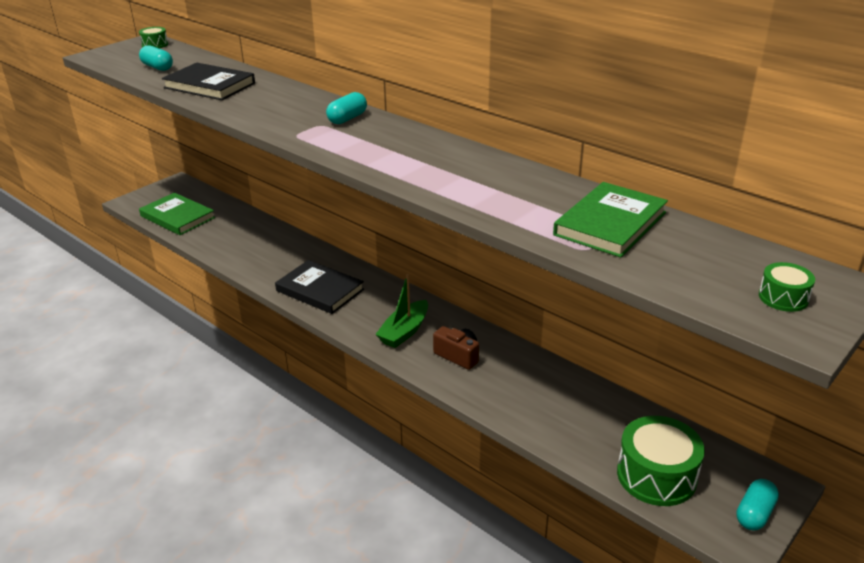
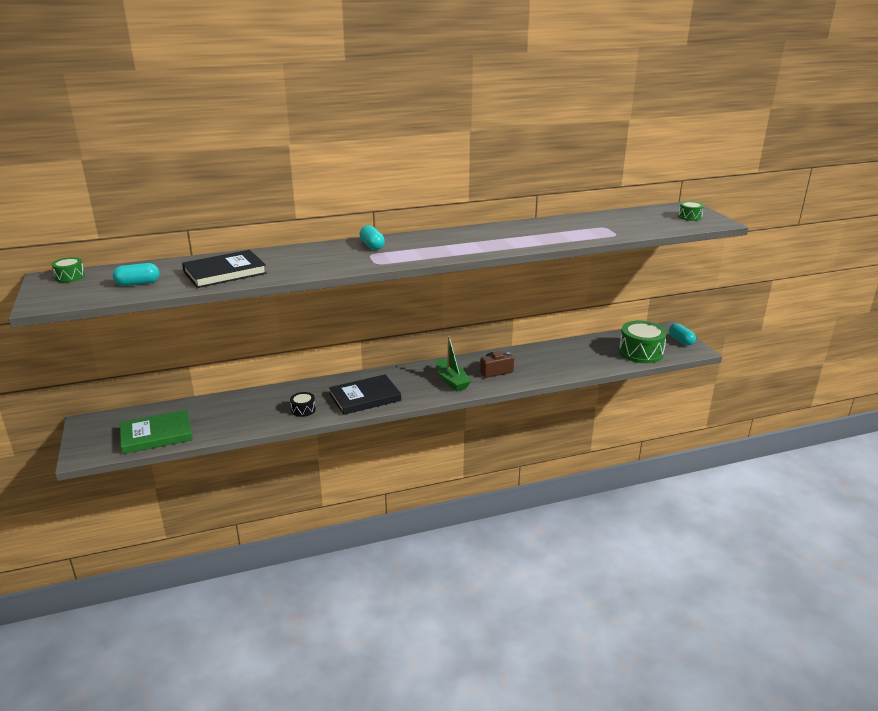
camera: 60 degrees left, 5 degrees down
(268, 266) = (303, 410): none -> black drum
(610, 223) = (595, 224): green book -> none

